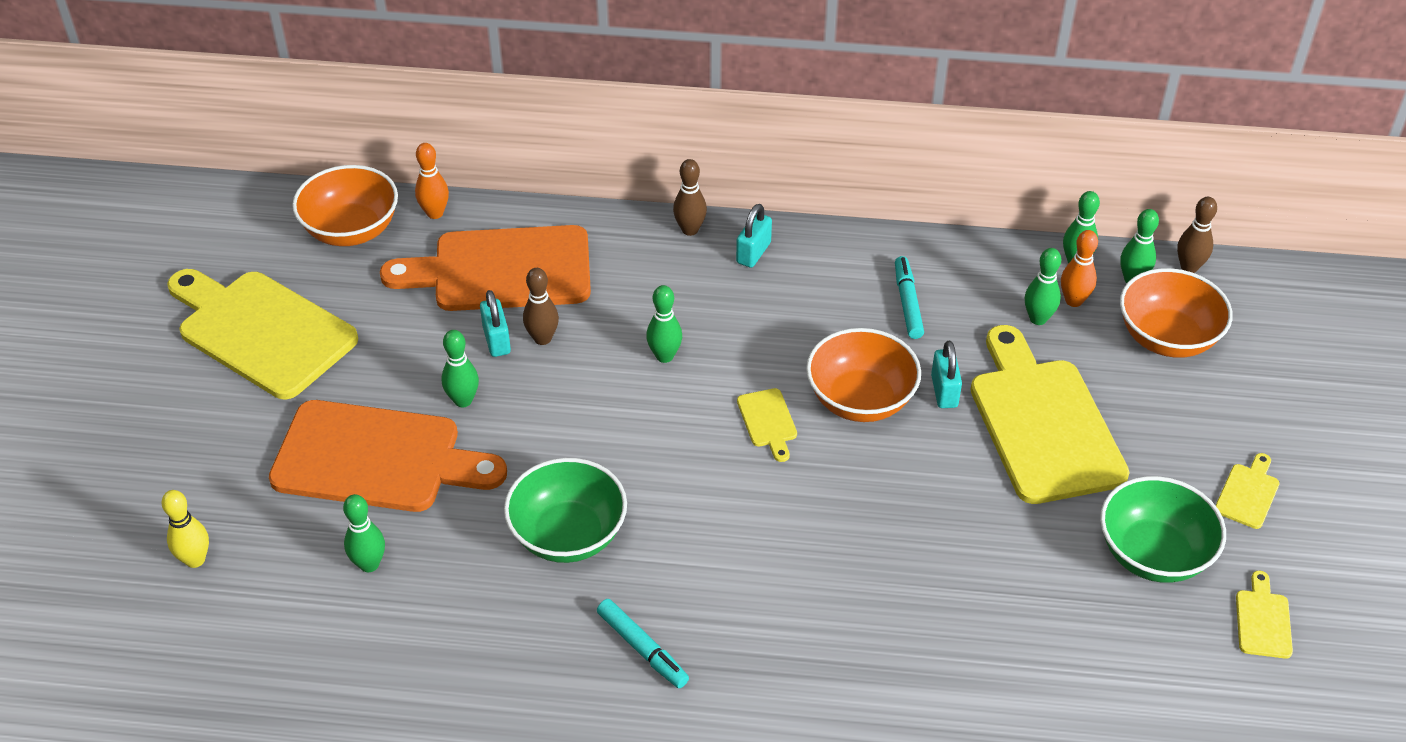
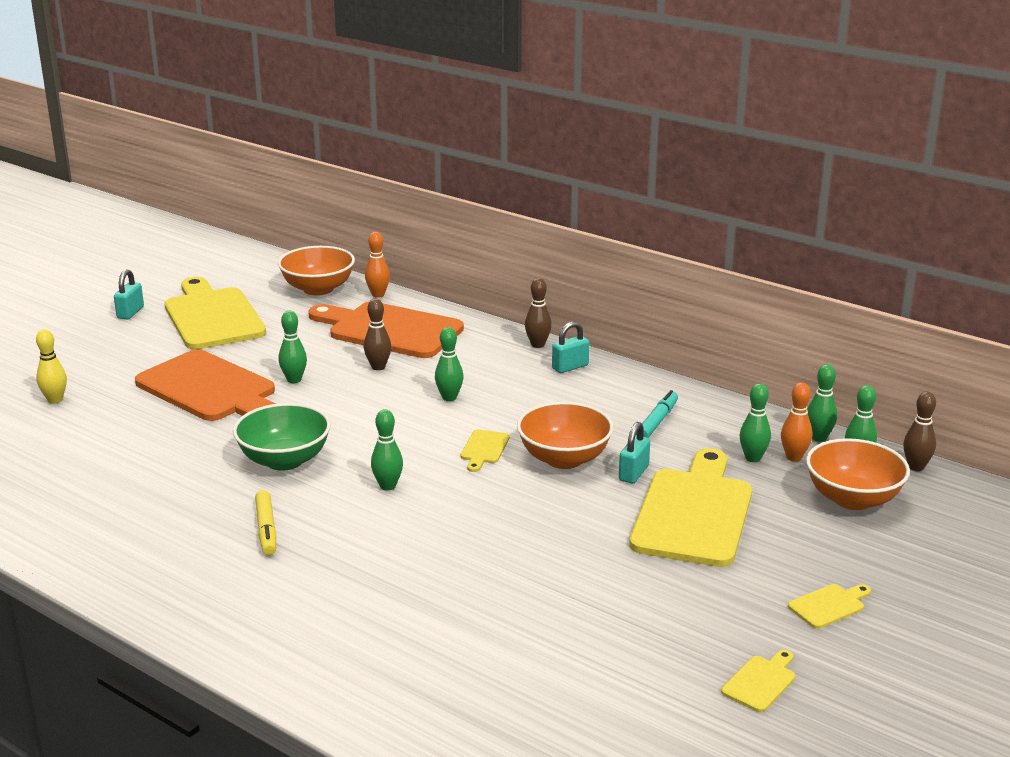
camera: 30 degrees right, 20 degrees down
(369, 564) = (148, 434): green bowling pin -> green bowling pin (388, 486)
(496, 340) = (348, 359): turquoise padlock -> turquoise padlock (130, 312)
(642, 648) = (266, 529): turquoise marker -> yellow marker
(1153, 554) = (705, 612): green bowl -> none

